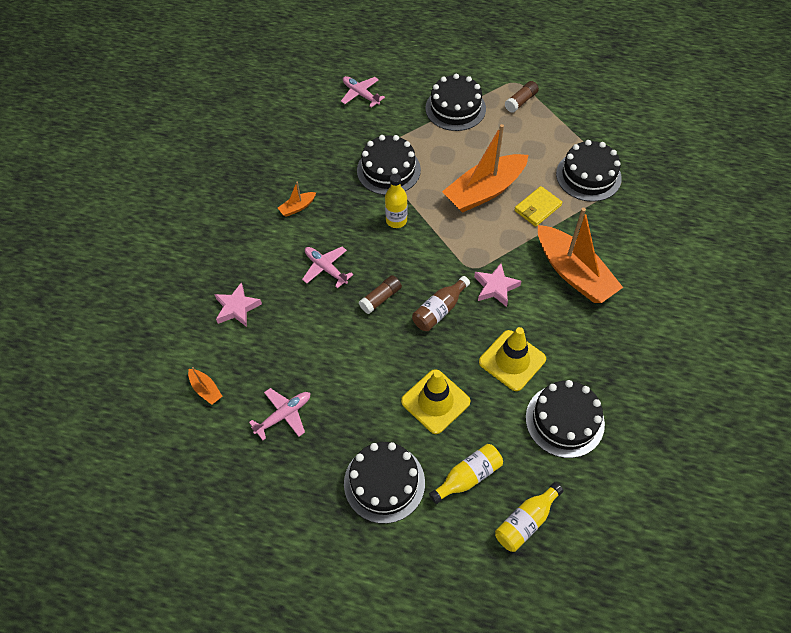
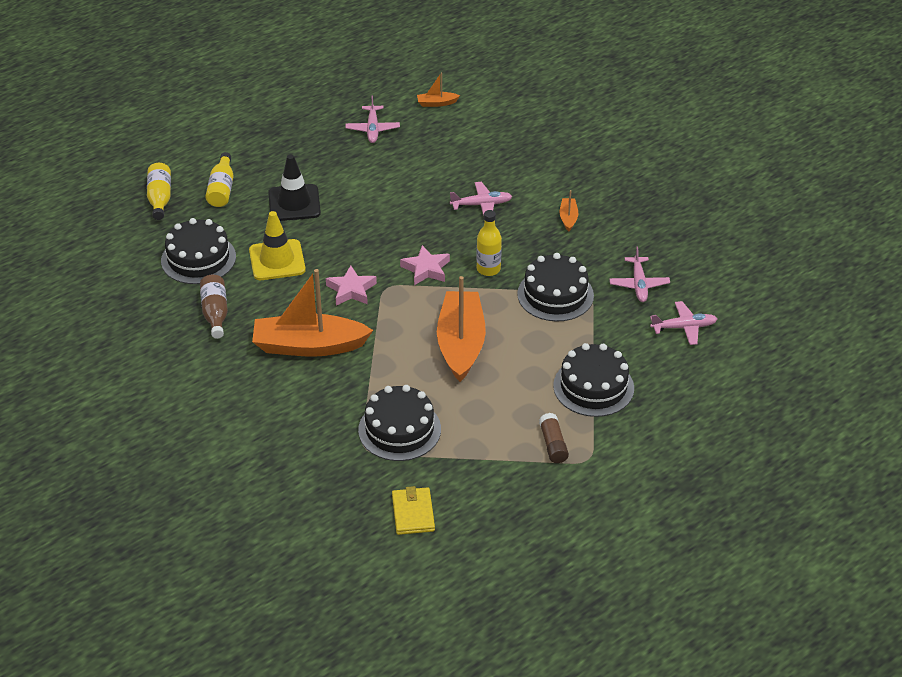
camera: 125 degrees right, 15 degrees down
(237, 308) = (494, 144): pink star -> pink star (426, 269)
(338, 134) = (639, 284): none -> pink plane
(381, 298) = (417, 220): brown glue stick -> none
(384, 483) = (267, 150): black cake -> none
(435, 401) = (294, 203): yellow traffic cone -> black traffic cone
(439, 310) = (368, 246): brown bottle -> brown bottle (215, 313)
(537, 208) = (402, 367): yellow wallet -> yellow wallet (413, 513)

